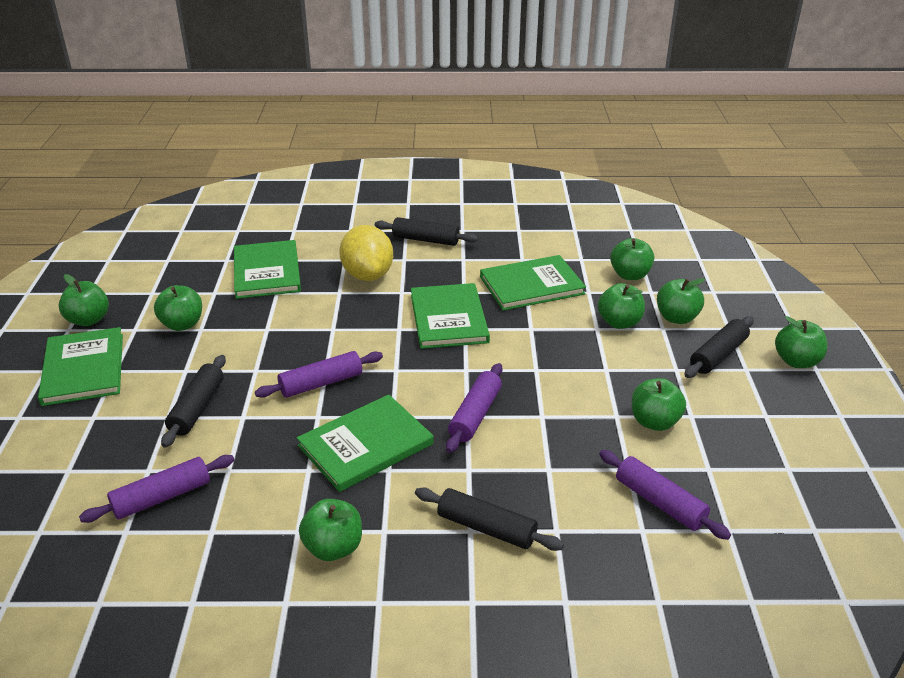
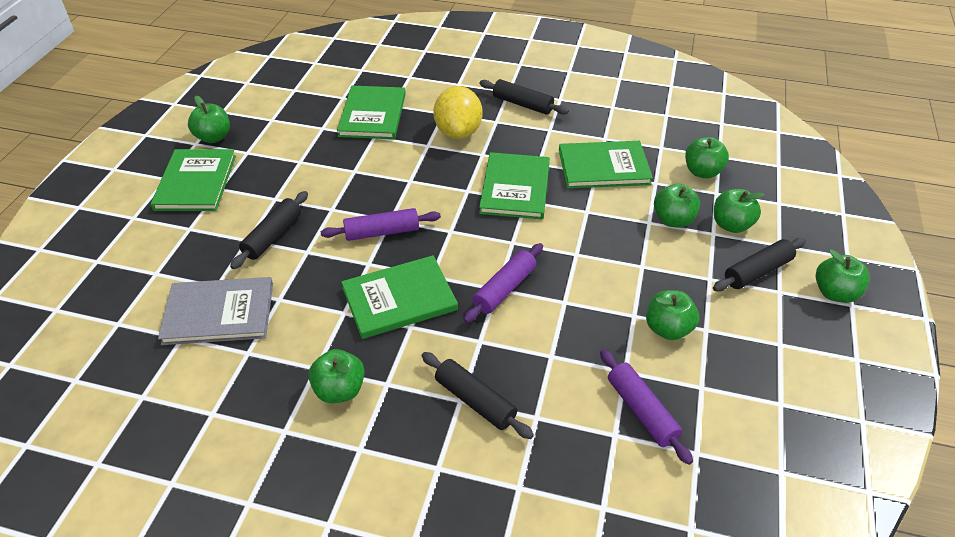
camera: 15 degrees right, 10 degrees up
(162, 497) = (219, 313): purple rolling pin -> grey book
(182, 324) = (286, 154): green apple -> none

